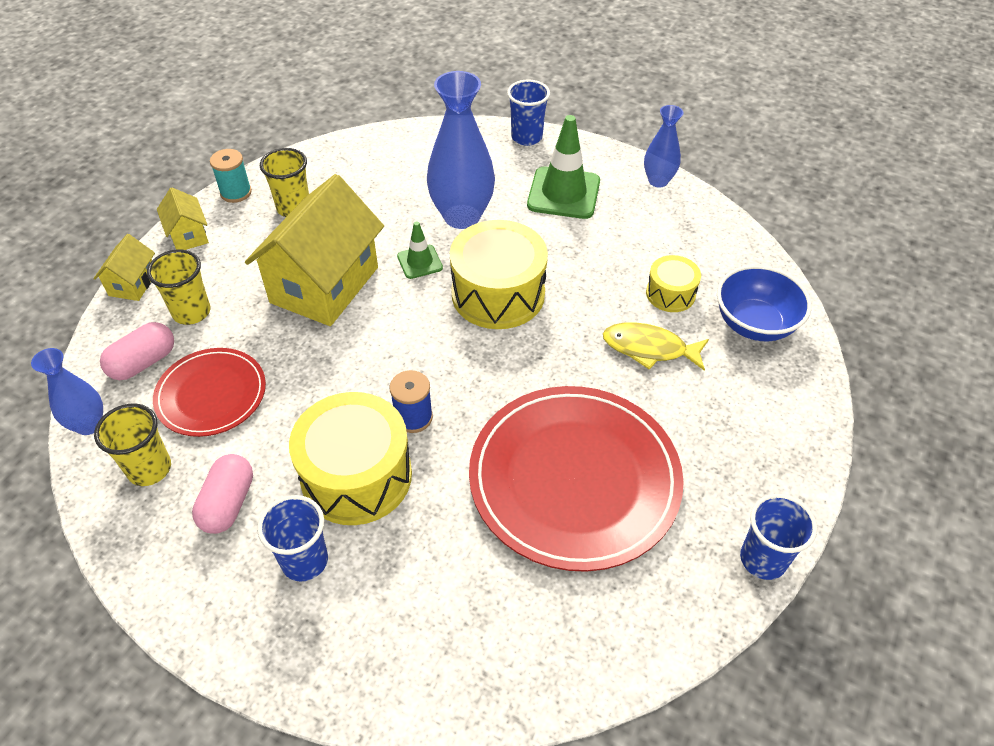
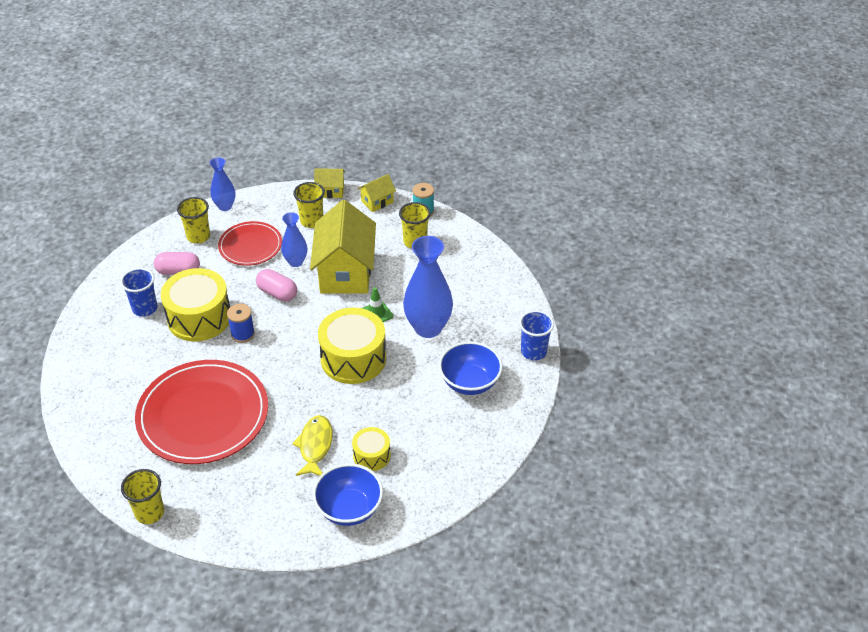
camera: 80 degrees right, 5 degrees down
(143, 362) = (270, 213): pink capsule -> pink capsule (277, 293)
(324, 285) = (345, 272): yellow house -> yellow house turned 75 degrees clockwise
(563, 193) = (470, 382): green traffic cone -> blue bowl
(658, 181) = (502, 441): blue vase -> blue vase (296, 262)
(763, 559) = (149, 513): blue cup -> yellow cup

